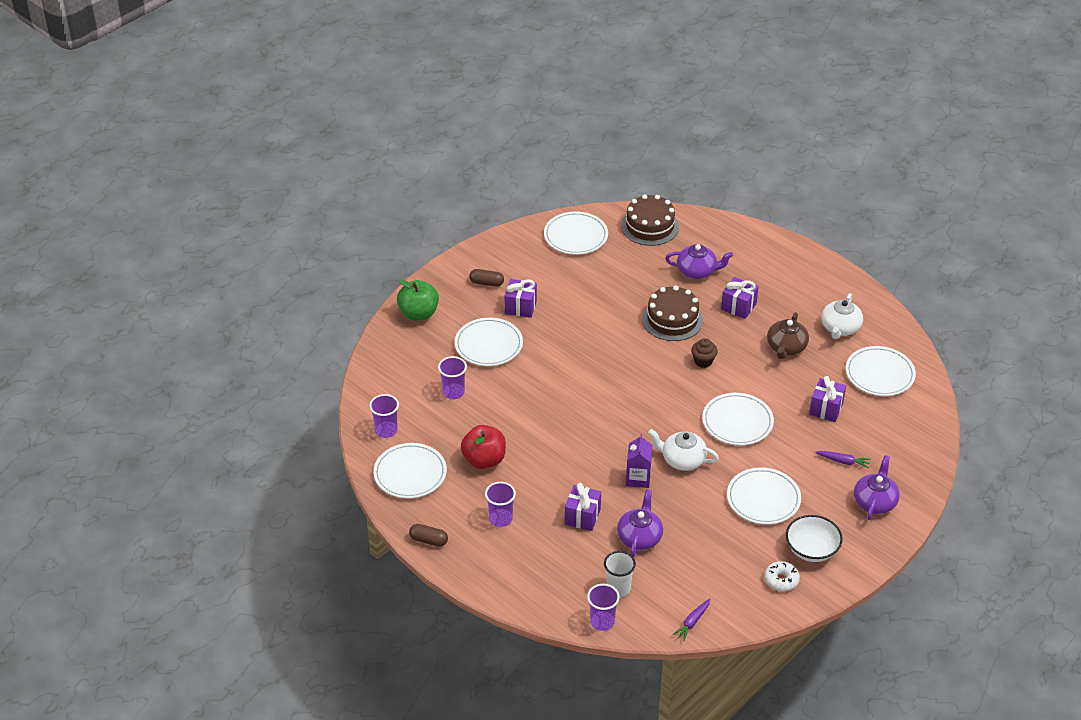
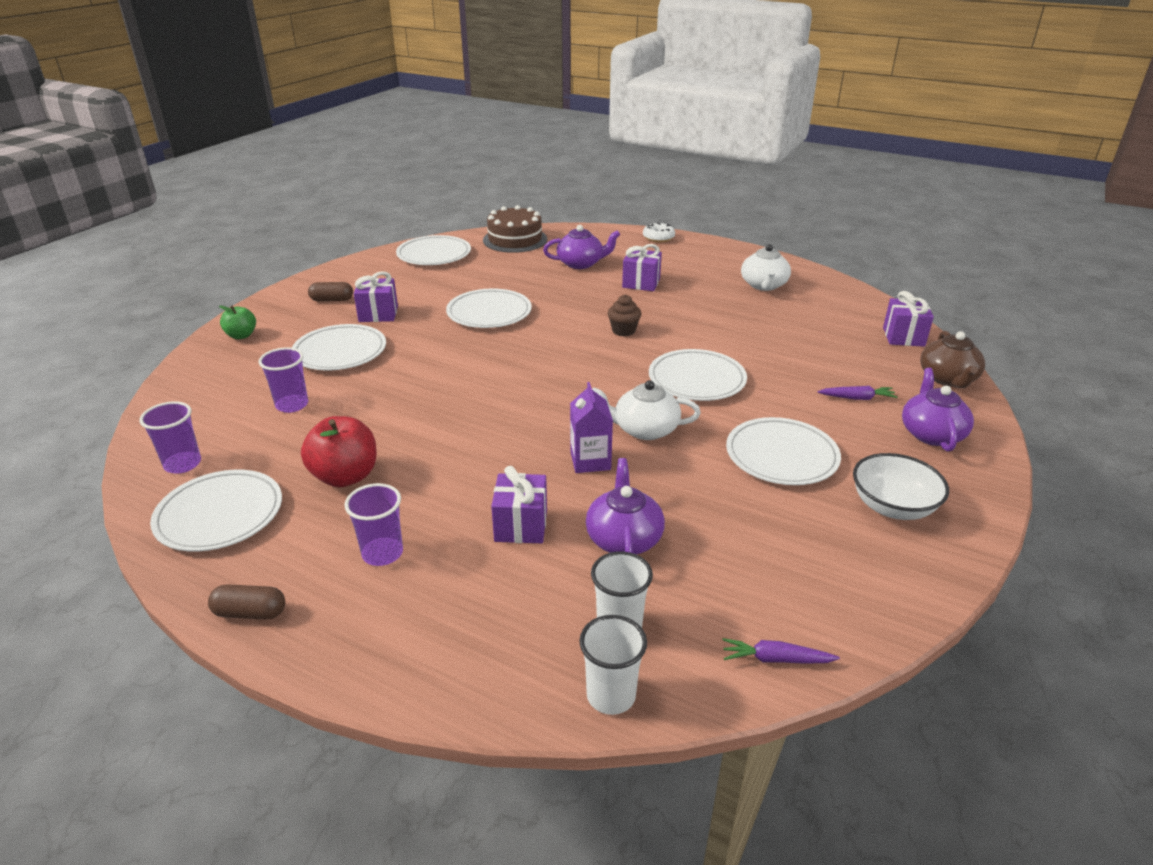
camera: 15 degrees left, 10 degrees down
(418, 313) = (241, 335): green apple -> green apple, size x0.60
(602, 622) = (611, 695): purple cup -> white cup
(672, 319) = (569, 302): brown cake -> none
(692, 622) = (775, 659): purple carrot -> purple carrot turned 75 degrees clockwise
(781, 580) = (878, 558): white donut -> white donut (658, 238)
(786, 347) = (714, 307): brown teapot -> brown teapot (947, 379)
(826, 409) = (797, 352): purple gift -> purple gift (903, 337)
(879, 374) = (835, 314): white plate -> white plate (489, 312)

